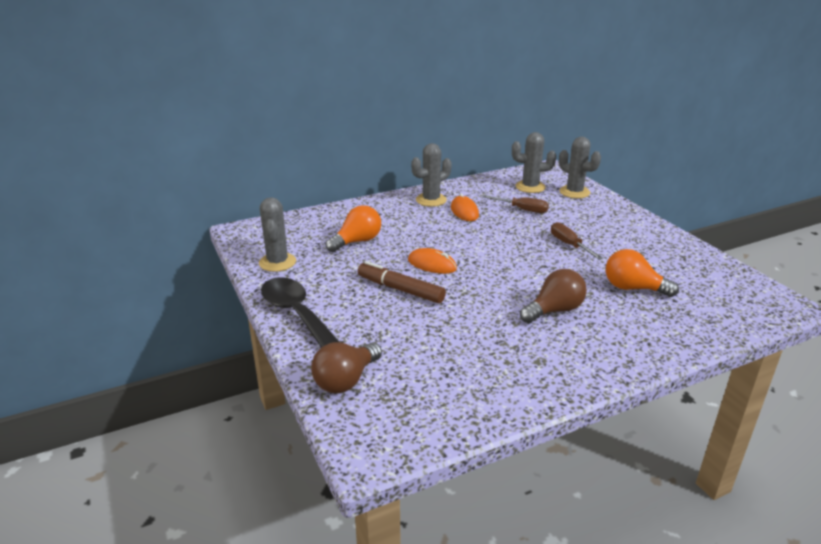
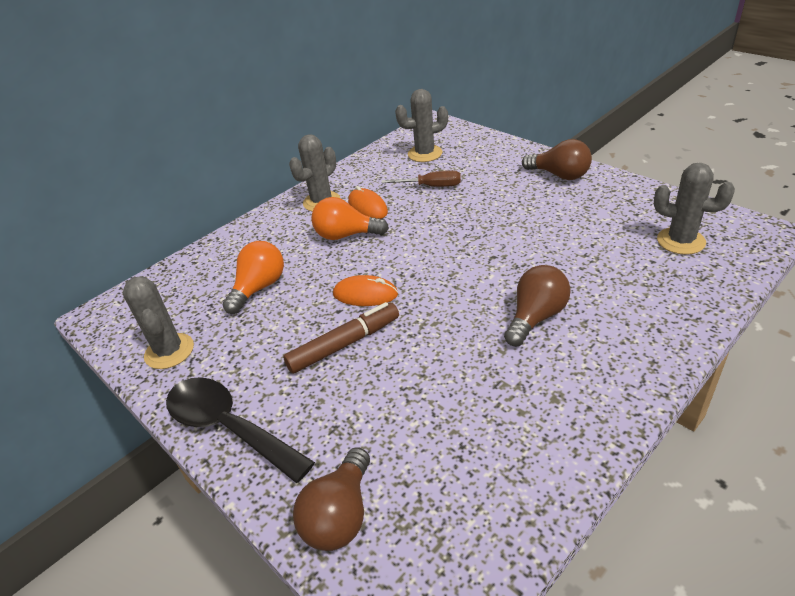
camera: 15 degrees left, 10 degrees up
(400, 289) = (344, 344): brown marker -> brown marker turned 135 degrees clockwise
(569, 245) = (505, 220): brown screwdriver -> none
(574, 192) = (475, 148): grey cactus -> grey cactus (681, 241)
(633, 288) = (602, 259): orange light bulb -> orange light bulb (346, 235)
(634, 226) = (559, 175): none -> brown light bulb

